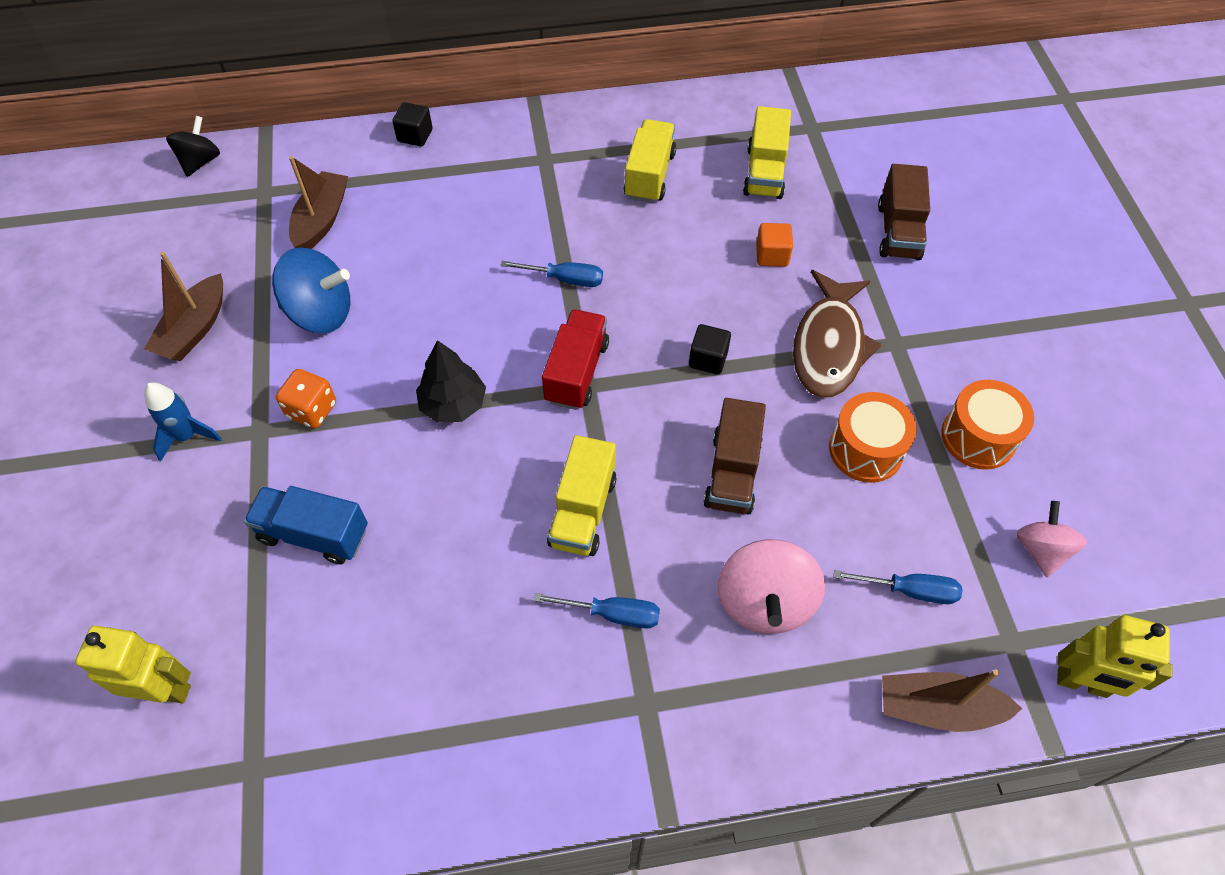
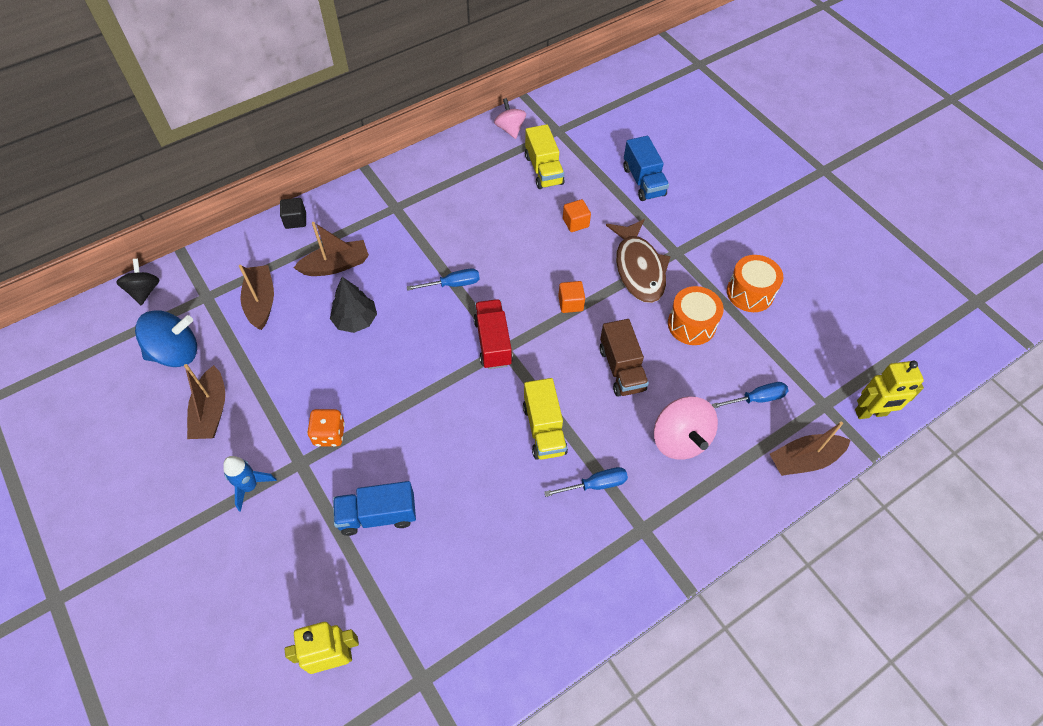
camera: 25 degrees left, 0 degrees up
(320, 313) = (297, 367): blue spinning top -> blue spinning top (176, 352)
(433, 206) = (336, 265): none -> brown boat
(453, 404) = (424, 394): black tree -> black tree (355, 320)
(649, 175) = (471, 196): yellow truck -> none
(708, 359) = (570, 303): black cube -> orange cube
(898, 231) = (643, 181): brown truck -> blue truck
(1041, 550) = (814, 346): pink spinning top -> pink spinning top (510, 129)

